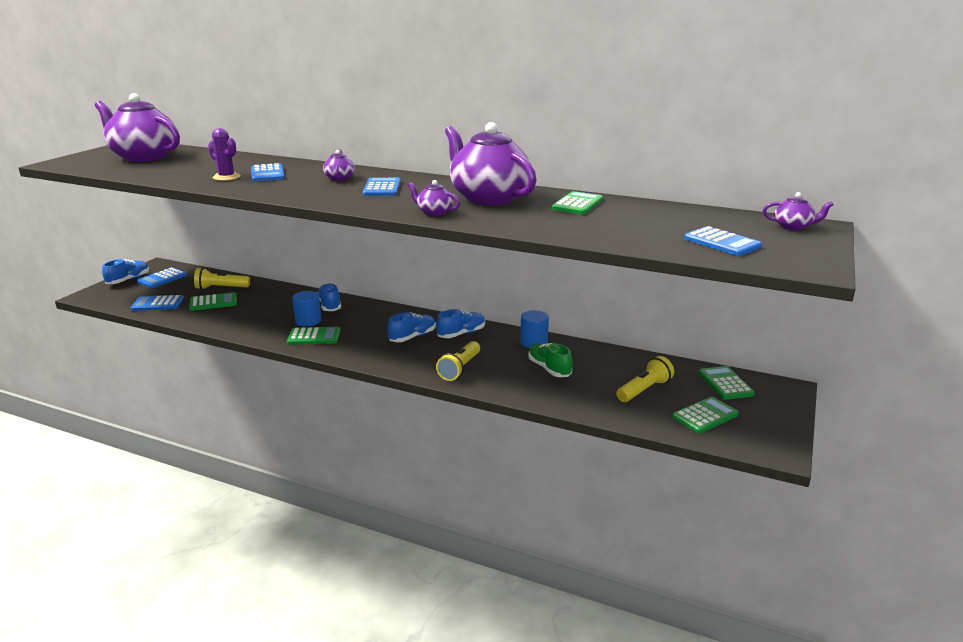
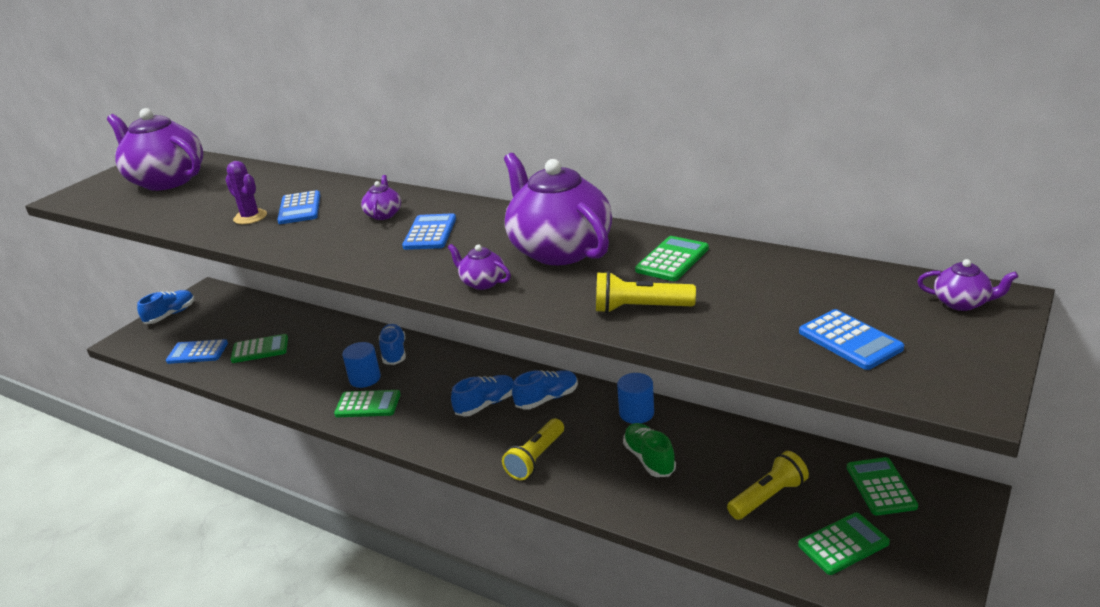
camera: 10 degrees right, 5 degrees up
(162, 278) = (208, 311): blue calculator -> none
(221, 288) = (272, 326): yellow flashlight -> yellow flashlight (640, 308)

